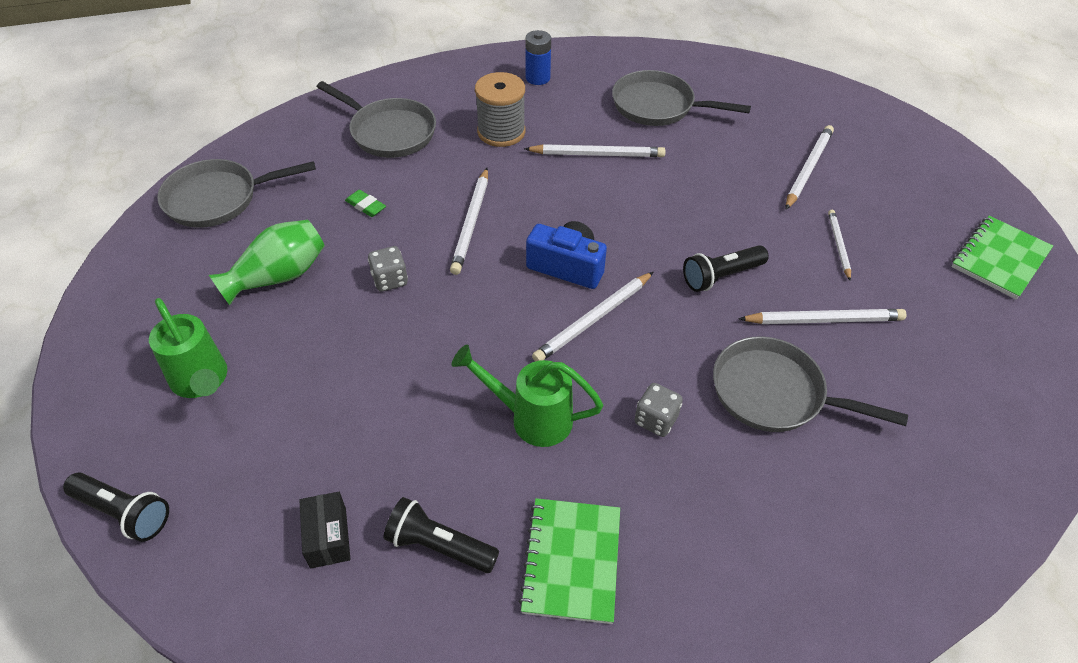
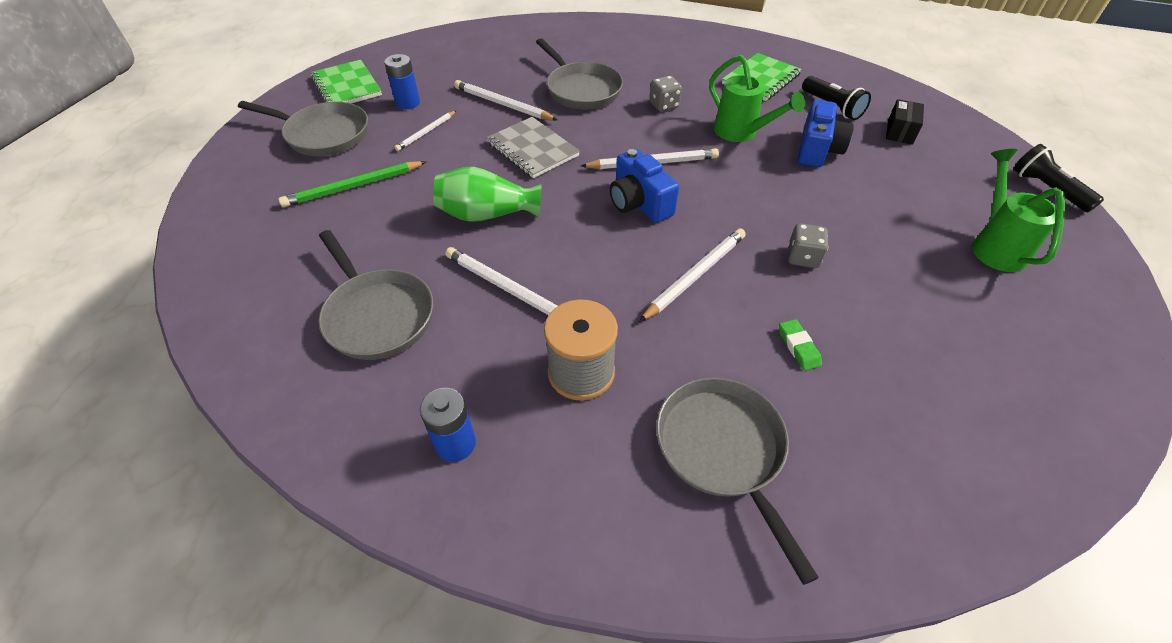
camera: 145 degrees left, 0 degrees up
(218, 198) = (992, 450): grey pan -> grey pan (323, 134)
(278, 276) = (916, 308): green vase -> green vase (487, 214)
(427, 437) = (817, 149): none -> blue camera
(721, 276) = (532, 149): black flashlight -> grey notebook
(807, 169) = (354, 187): white pencil -> green pencil
(911, 270) = (408, 103): none -> blue battery
(999, 259) = (347, 86): green notebook -> green notebook turned 75 degrees clockwise

